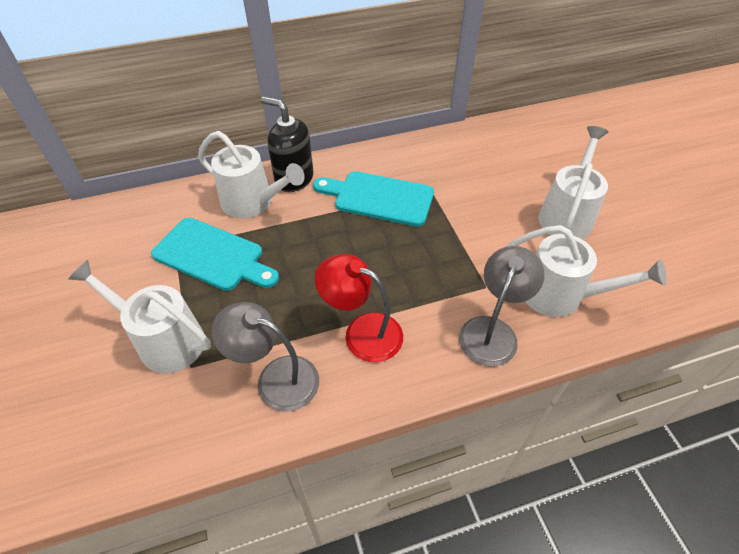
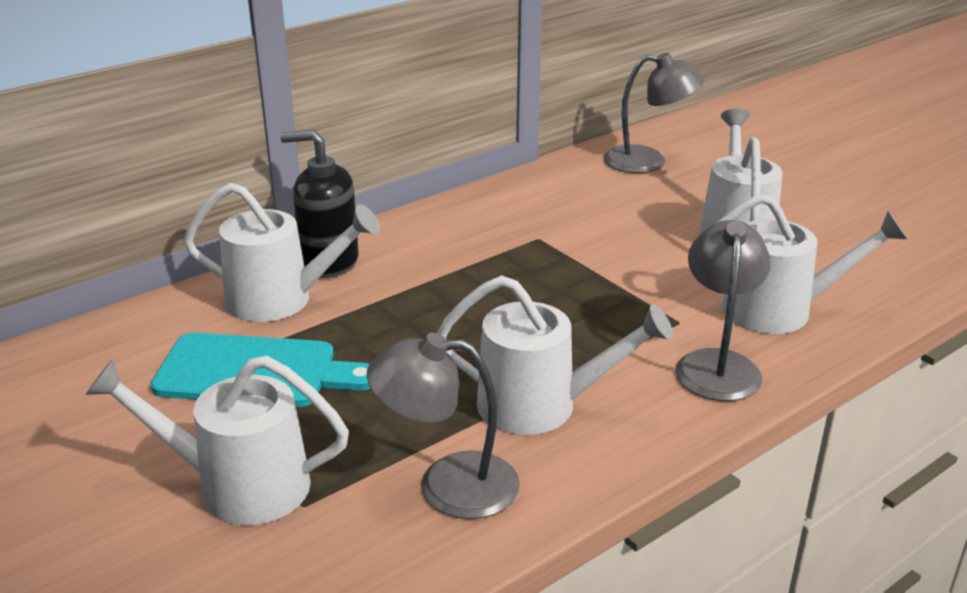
camera: 20 degrees left, 20 degrees down
(362, 332) = (542, 405): red lamp -> white watering can
(379, 198) = (471, 260): turquoise cutting board -> none
(538, 138) = (648, 161): none -> grey lamp

